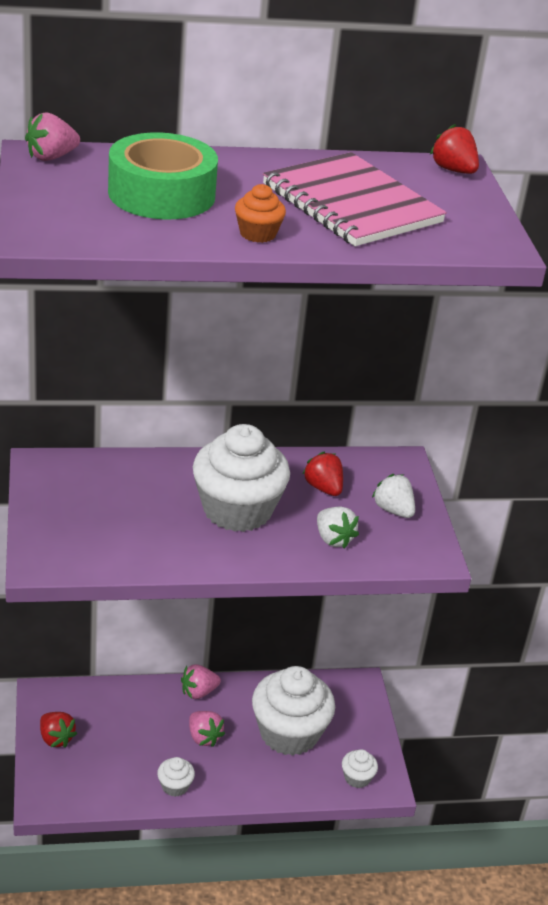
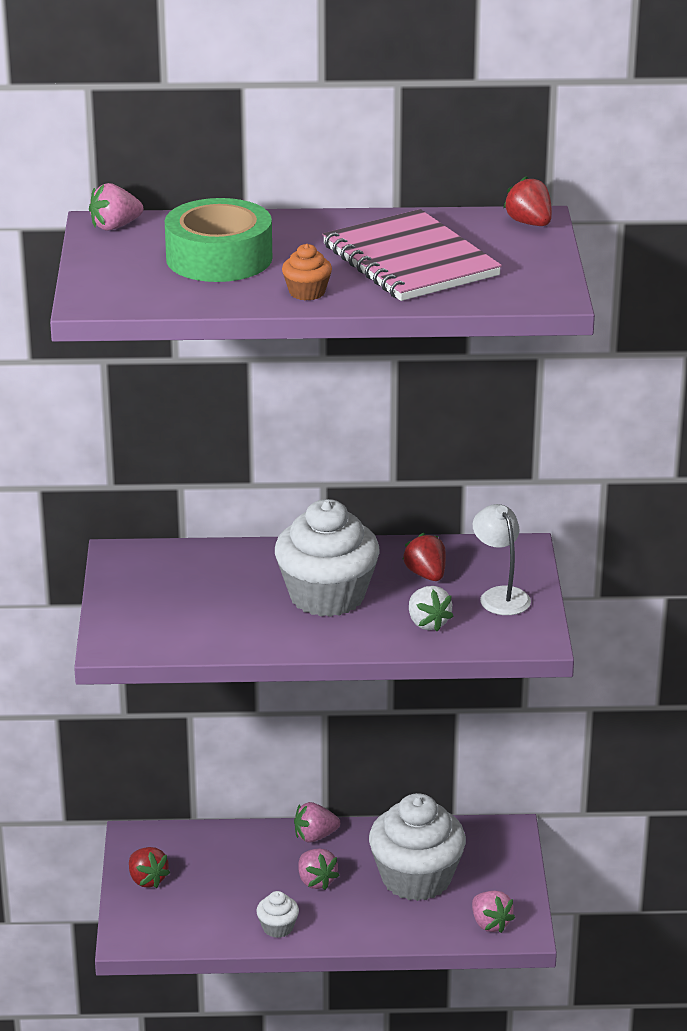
camera: 10 degrees right, 5 degrees down
(357, 778) = (490, 924): white cupcake -> pink strawberry
(393, 510) = (500, 595): white strawberry -> white lamp

